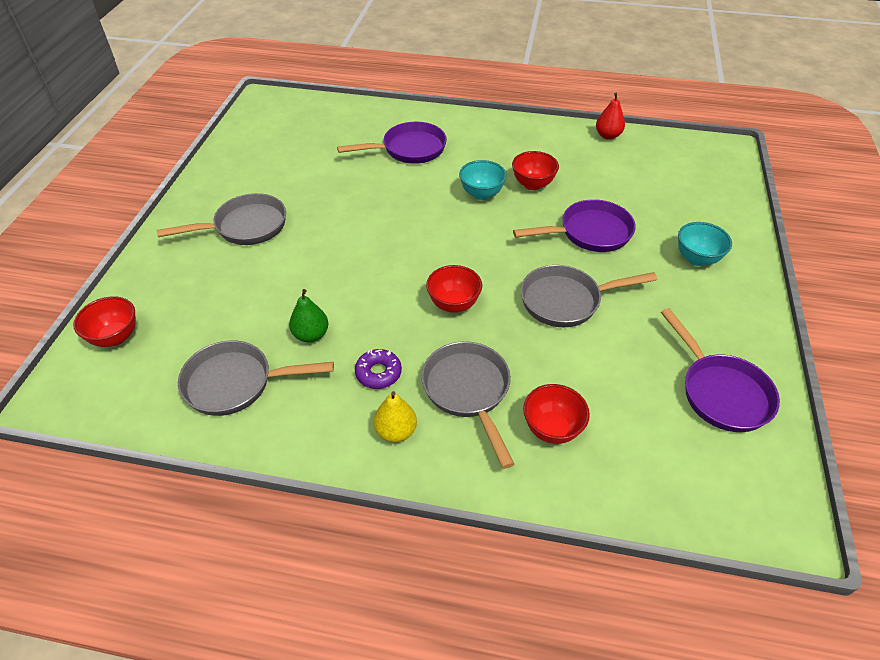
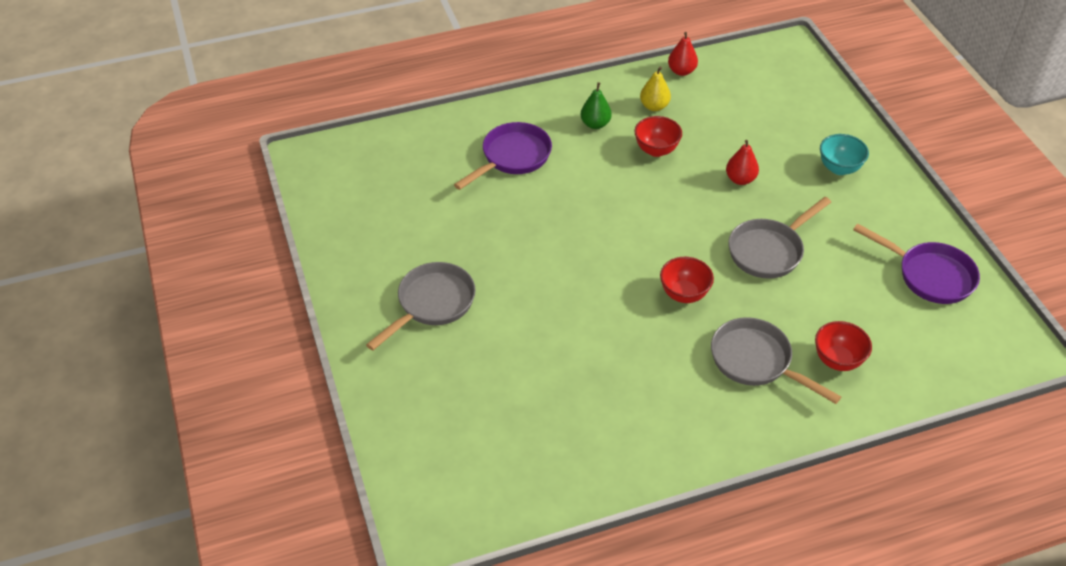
camera: 30 degrees left, 0 degrees up
(115, 337) = (420, 459): red bowl -> none
(236, 383) = (568, 445): grey pan -> none
(311, 335) = (591, 375): green pear -> green pear (595, 124)
(378, 373) = (675, 380): purple donut -> none
(396, 431) = (729, 418): yellow pear -> yellow pear (654, 106)
(481, 194) = (620, 178): turquoise bowl -> none
(589, 233) = (740, 179): purple pan -> red pear

